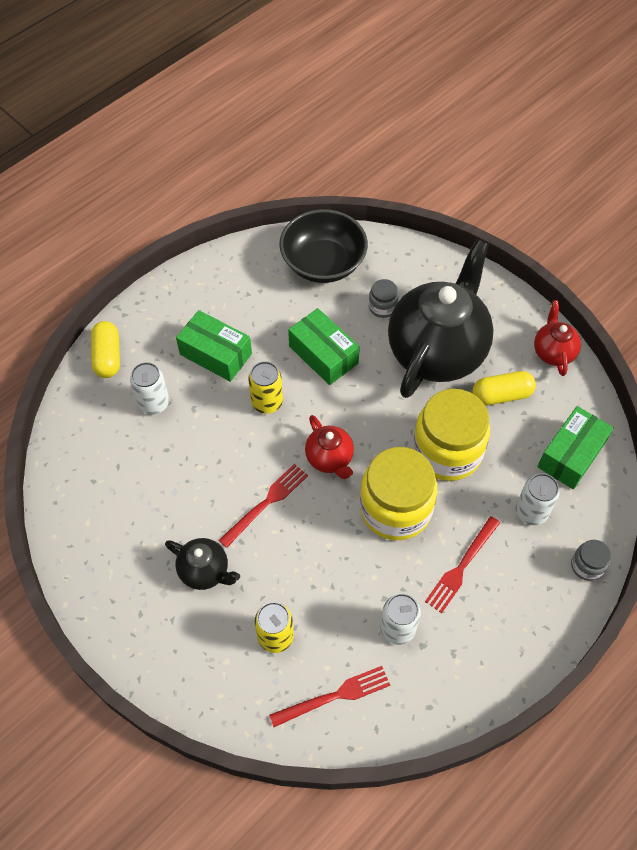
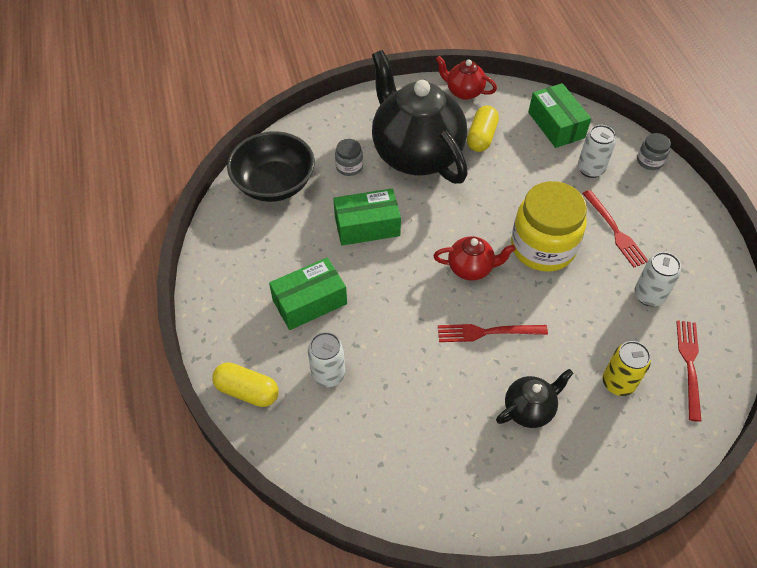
camera: 60 degrees left, 5 degrees down
(266, 503) = (487, 332): red fork -> red fork turned 75 degrees counterclockwise
(267, 402) = (387, 287): yellow can -> none
(447, 451) = (510, 192): yellow jar -> none

